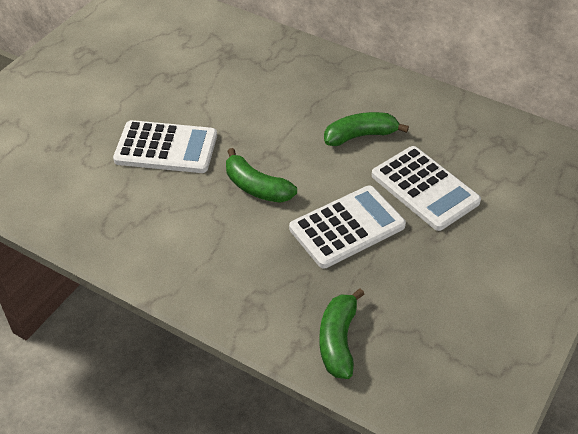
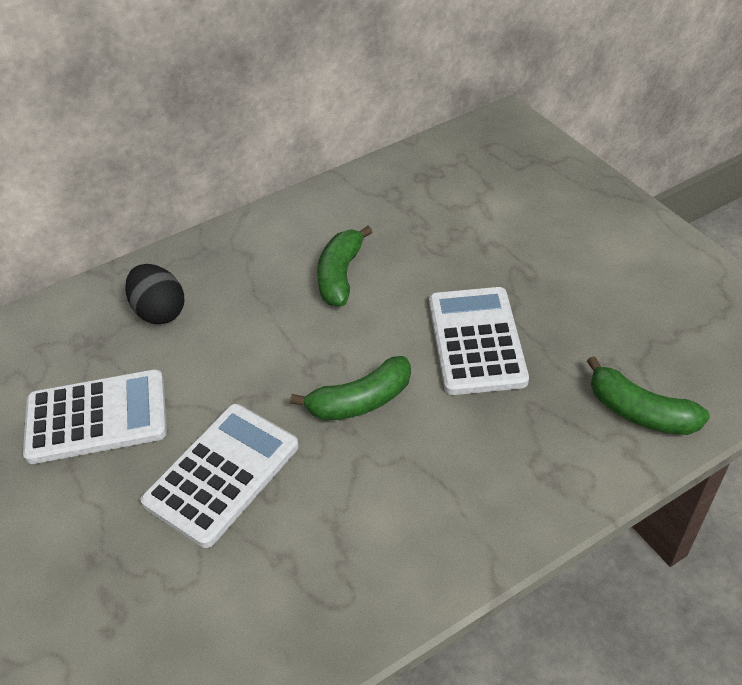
camera: 60 degrees left, 0 degrees up
(270, 69) = (160, 311): none -> black egg
(425, 188) = (456, 256): white calculator -> white calculator (97, 417)

